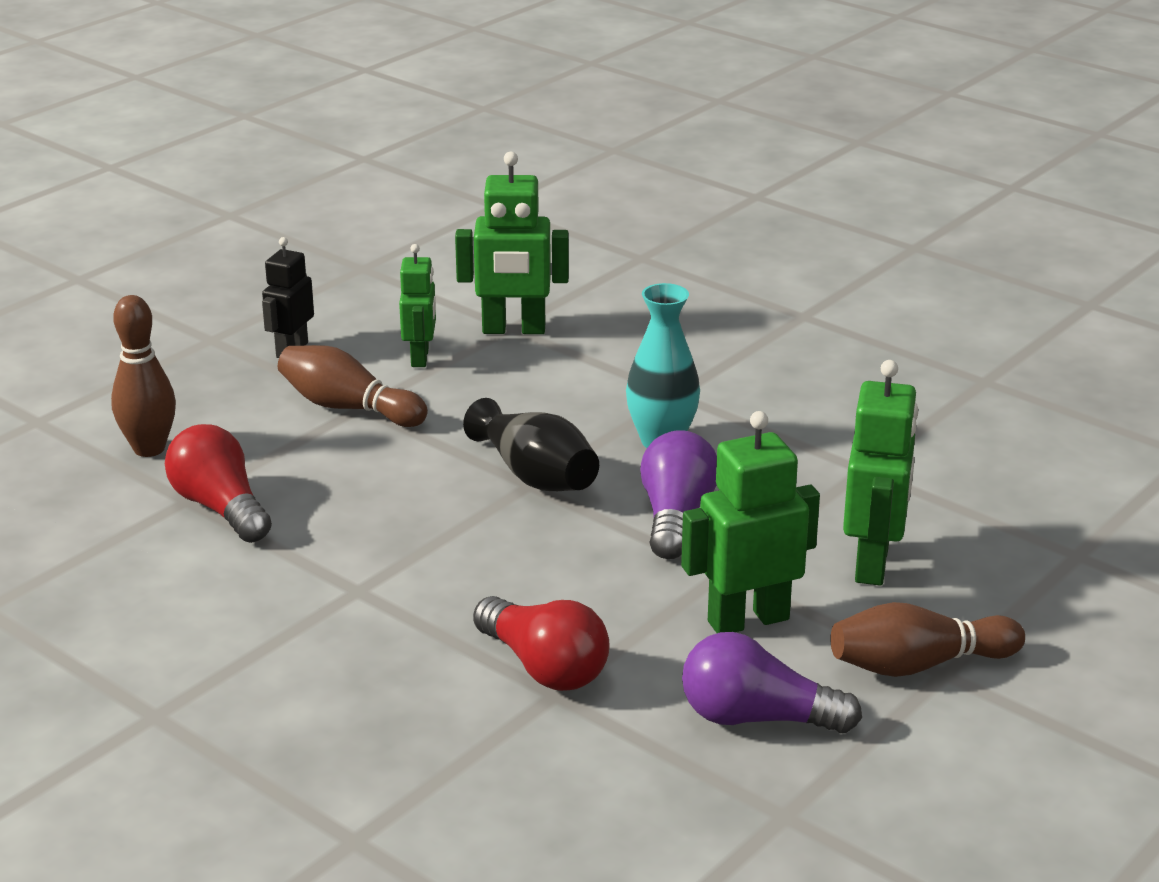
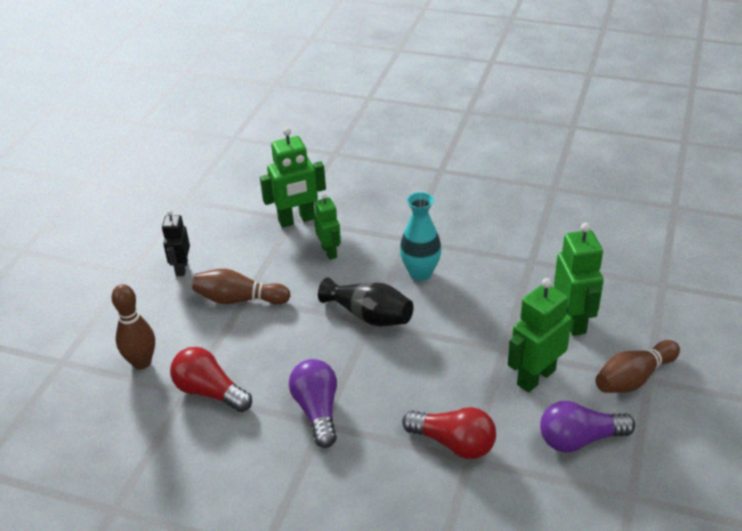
camera: 20 degrees left, 10 degrees up
(420, 357) = (257, 253): green robot -> green robot (329, 252)
(676, 517) = (459, 321): purple light bulb -> purple light bulb (317, 411)

